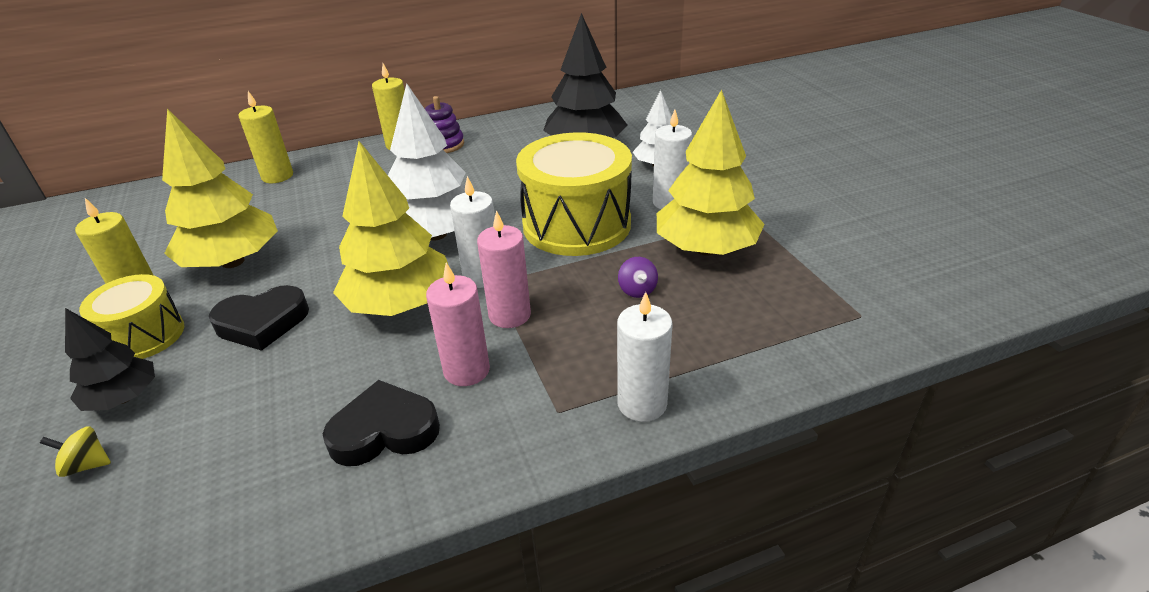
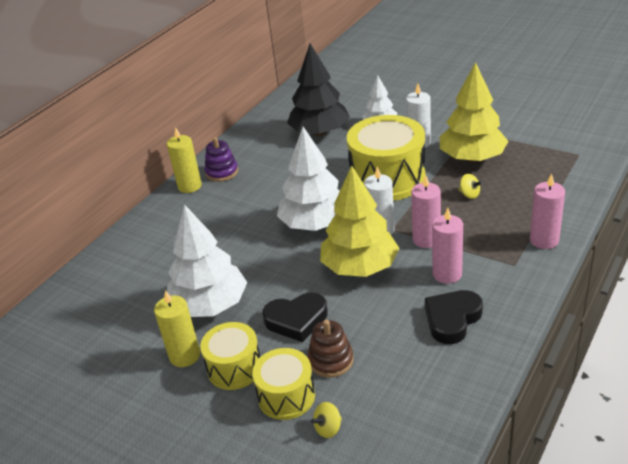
camera: 35 degrees left, 0 degrees up
(124, 398) = (286, 396): black tree -> yellow drum
(214, 389) = (331, 360): none -> brown stacking toy
(233, 262) = (210, 305): yellow tree -> white tree
(262, 323) = (296, 320): black heart -> black heart turned 45 degrees clockwise
(277, 176) = (134, 247): yellow candle -> none
(637, 290) = (469, 194): purple spinning top -> yellow spinning top
(642, 403) = (544, 240): white candle -> pink candle

